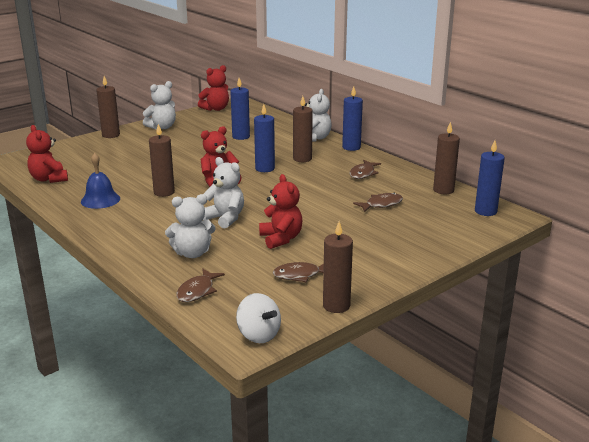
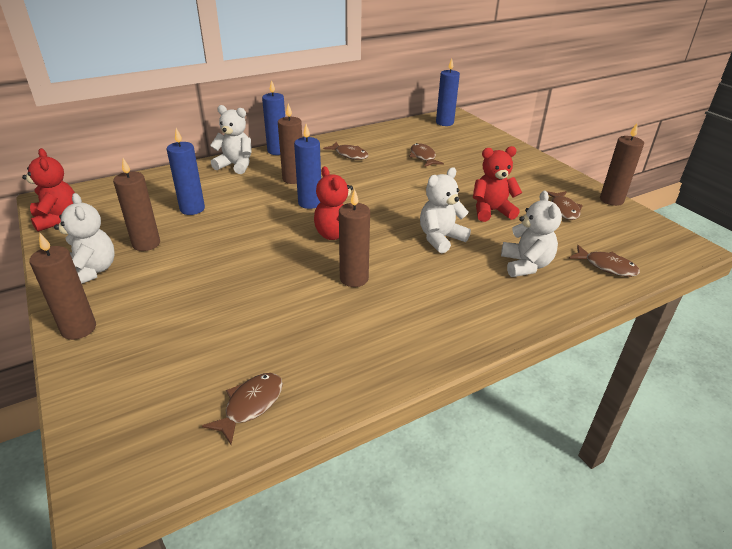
camera: 80 degrees left, 10 degrees up
(49, 179) = (250, 405): red teddy bear -> brown fish
(100, 200) = (361, 338): blue bell -> none
(258, 335) = (671, 239): white spinning top -> none
(443, 190) = (400, 129): brown candle -> brown candle (146, 244)

